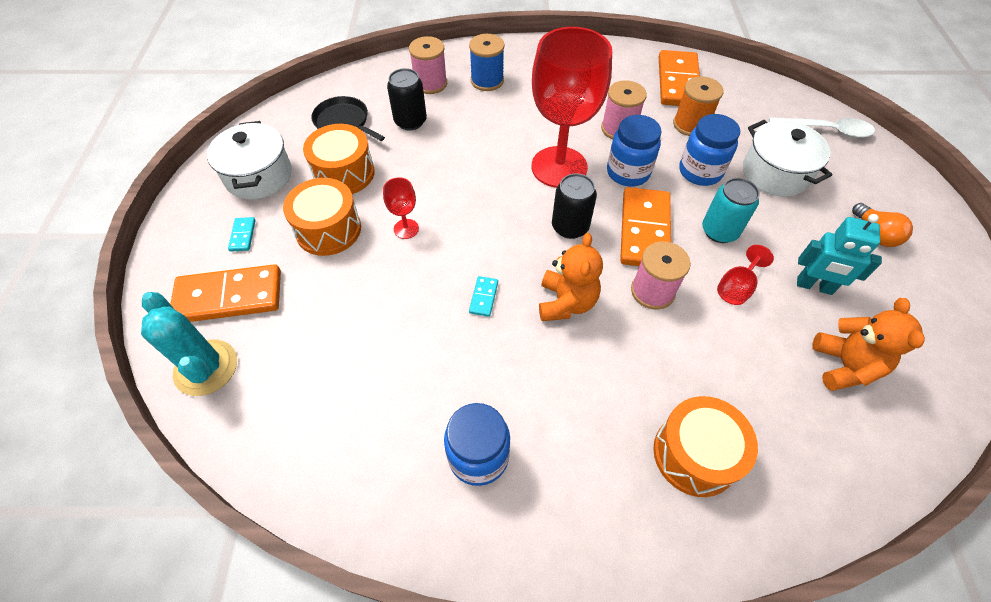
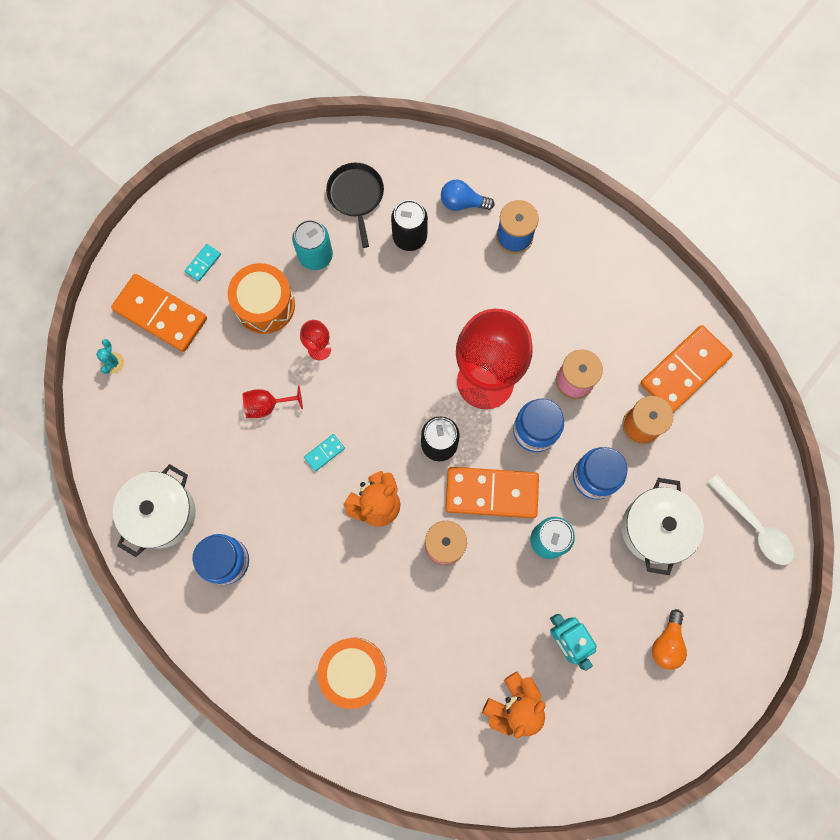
camera: 40 degrees right, 20 degrees up
(206, 368) = (113, 363): turquoise cactus -> turquoise cactus, size x0.45
(259, 176) = (251, 209): white pot -> white pot (161, 513)
(344, 173) = (315, 256): orange drum -> turquoise can
(430, 83) = (462, 203): pink spool -> blue light bulb
(645, 230) = (491, 493): orange domino -> orange domino turned 45 degrees clockwise
(736, 287) = (507, 593): red goblet -> red goblet (267, 405)

